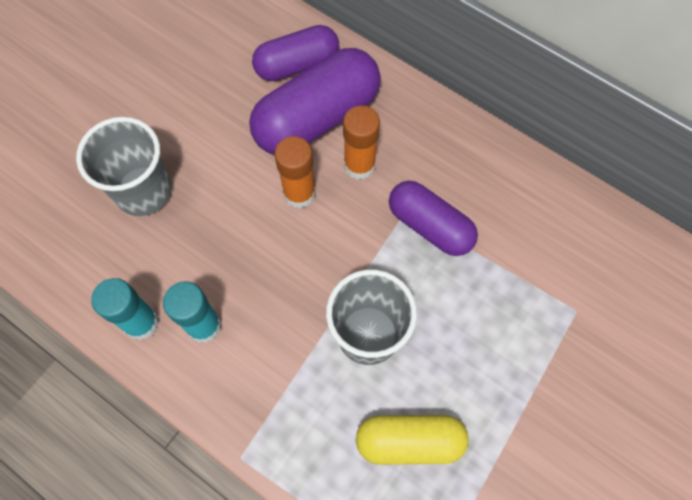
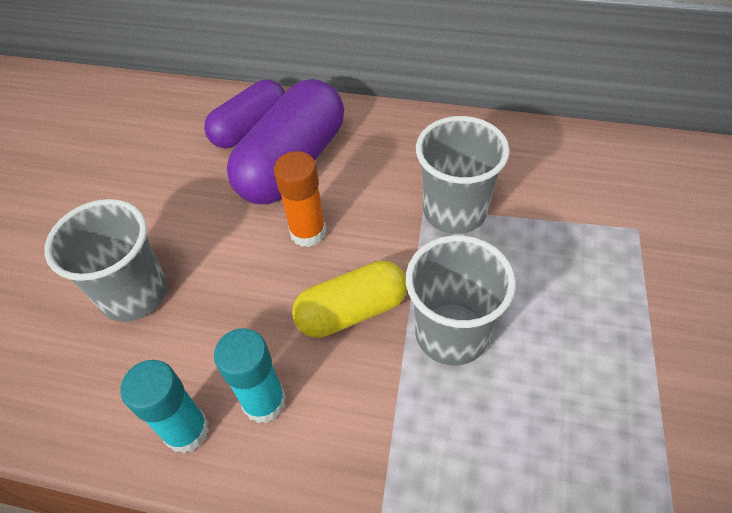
camera: 20 degrees left, 15 degrees down
(359, 165) = (356, 186): orange glue stick -> none
(409, 441) = (559, 422): yellow capsule -> yellow capsule (352, 311)
(430, 226) = (454, 211): purple capsule -> grey cup

